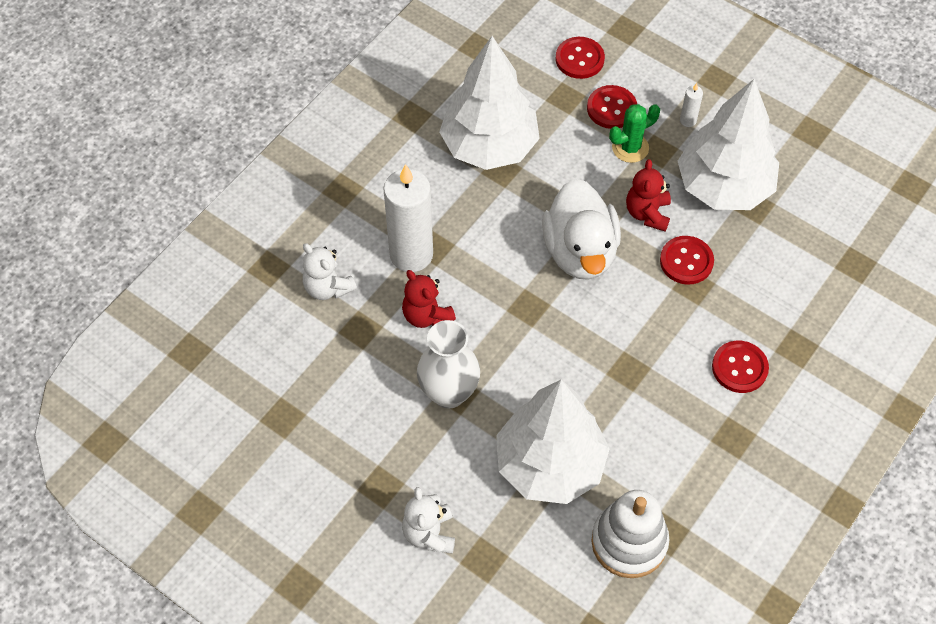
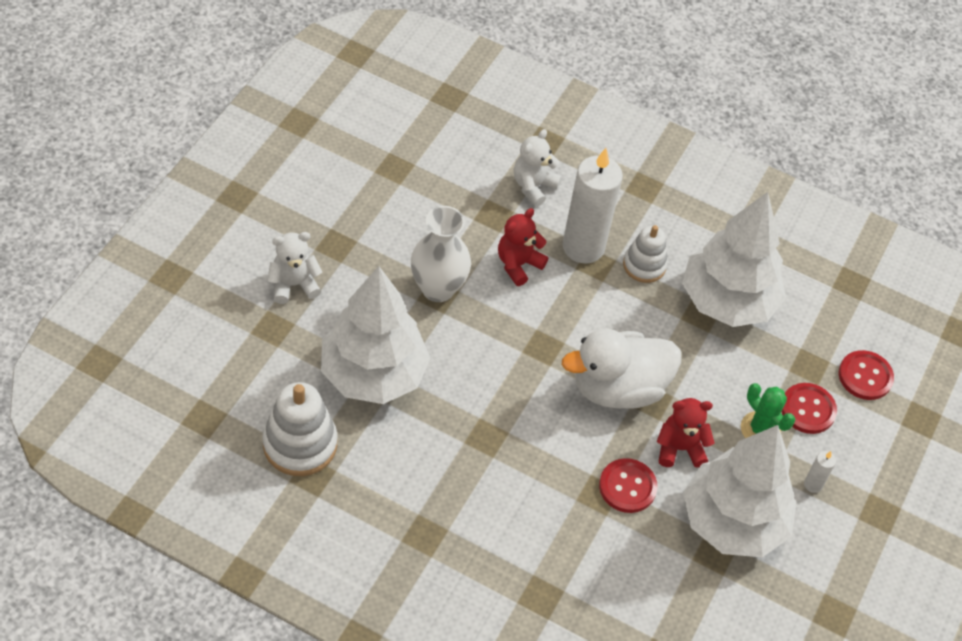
camera: 75 degrees right, 5 degrees down
(439, 206) = (644, 265): none -> white stacking toy
(739, 368) = (507, 540): red button -> none

